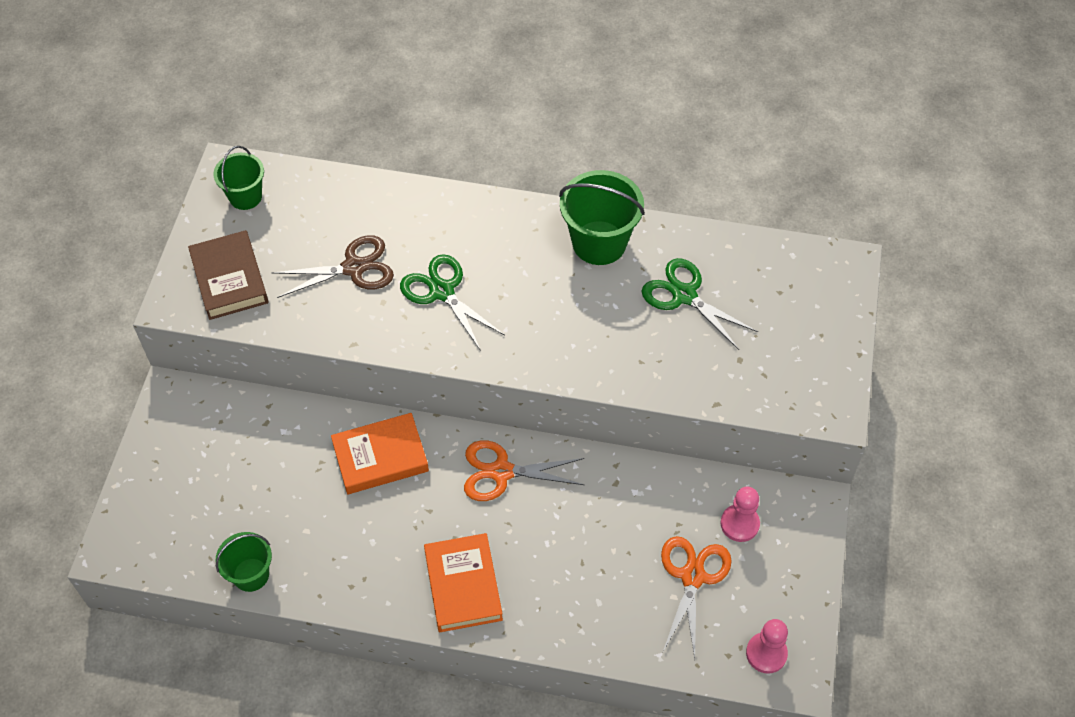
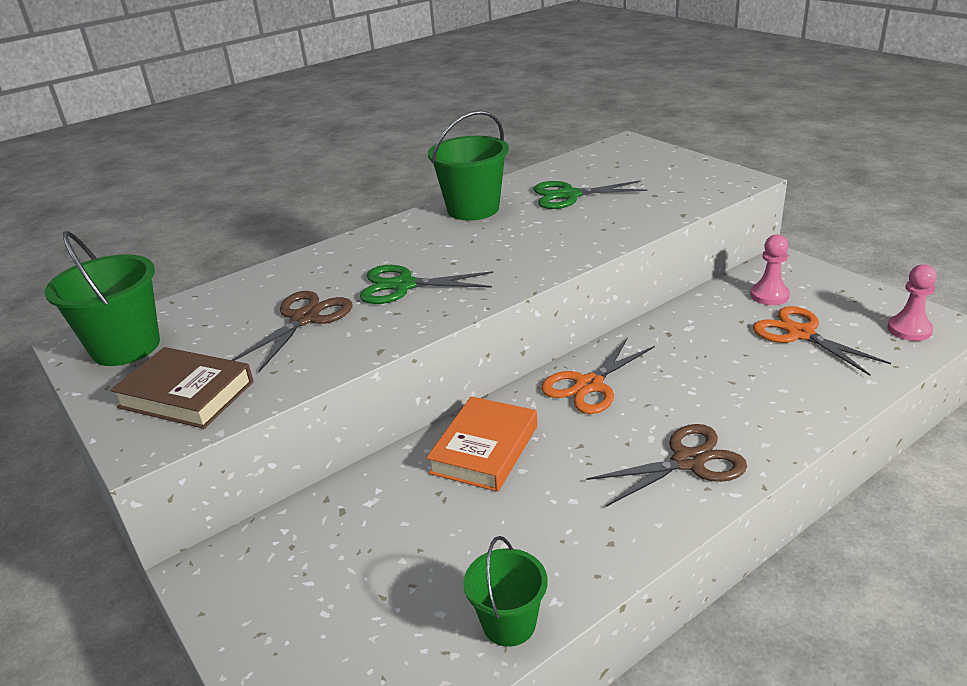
camera: 45 degrees left, 25 degrees down
(245, 196) = (126, 347): green bucket -> green bucket, size x1.62
(463, 585) = (688, 461): orange book -> brown scissors

